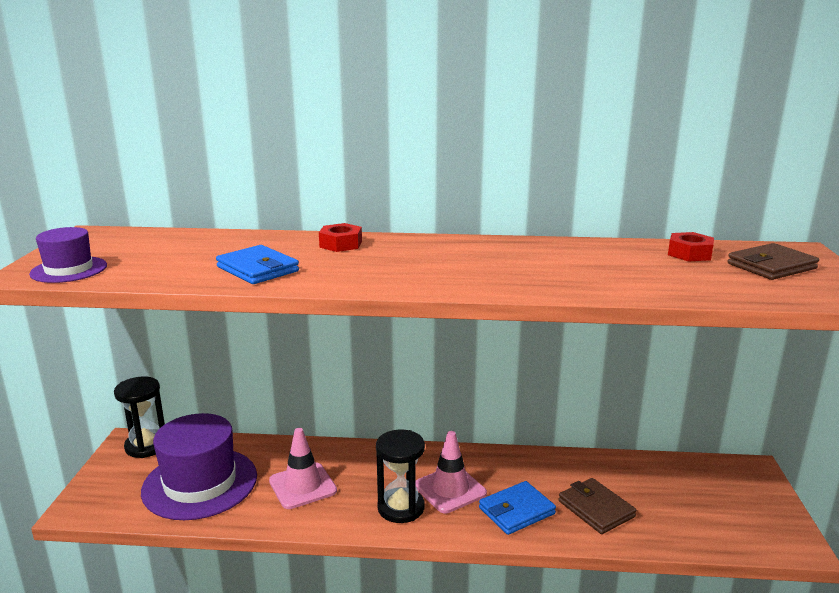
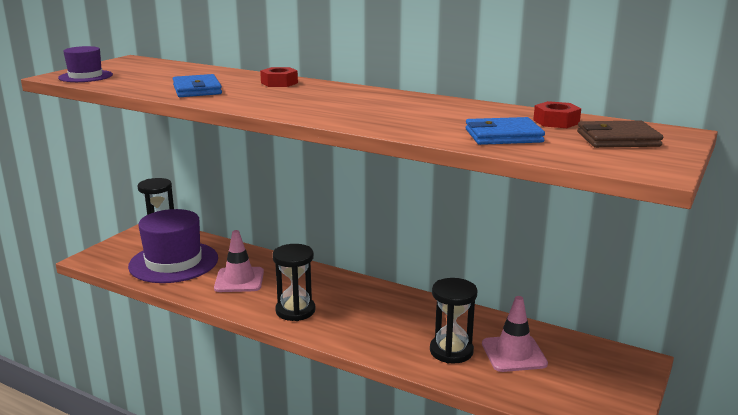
camera: 25 degrees right, 0 degrees up
(450, 489) = (344, 308): pink traffic cone -> pink traffic cone (514, 354)
(516, 511) = (382, 335): blue wallet -> blue wallet (503, 136)
(596, 509) = (451, 351): brown wallet -> black hourglass

